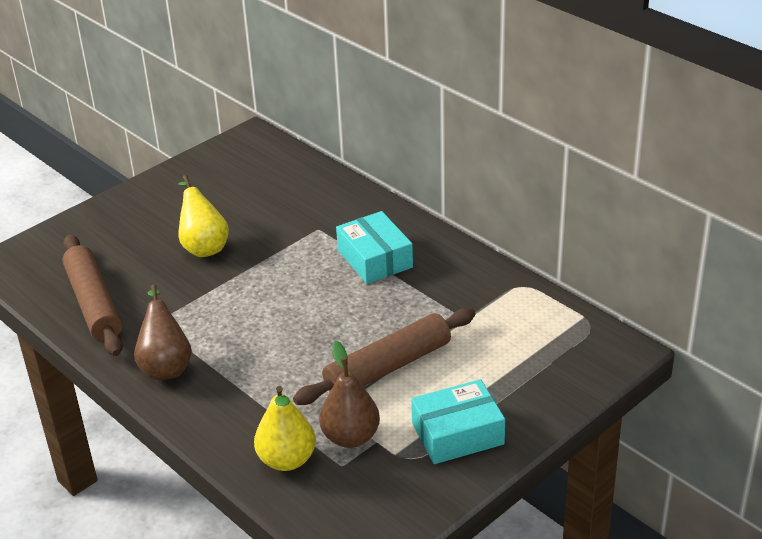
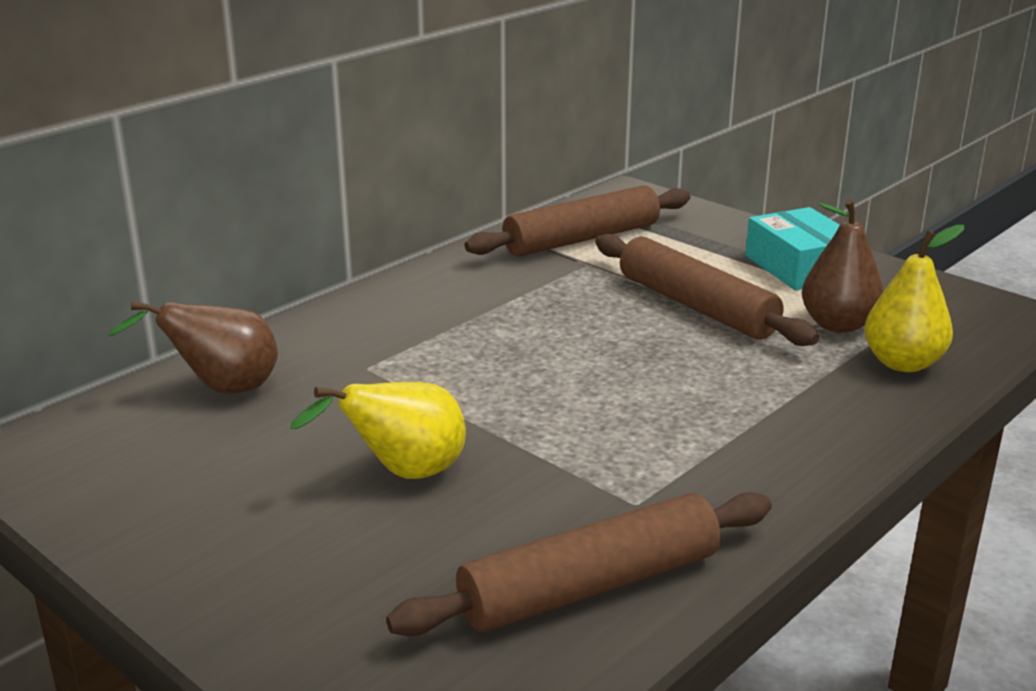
camera: 95 degrees left, 10 degrees down
(166, 366) = (749, 478): brown pear -> brown pear (222, 389)
(375, 259) = (454, 321): turquoise box -> none
(513, 317) = (581, 239): none -> brown rolling pin

